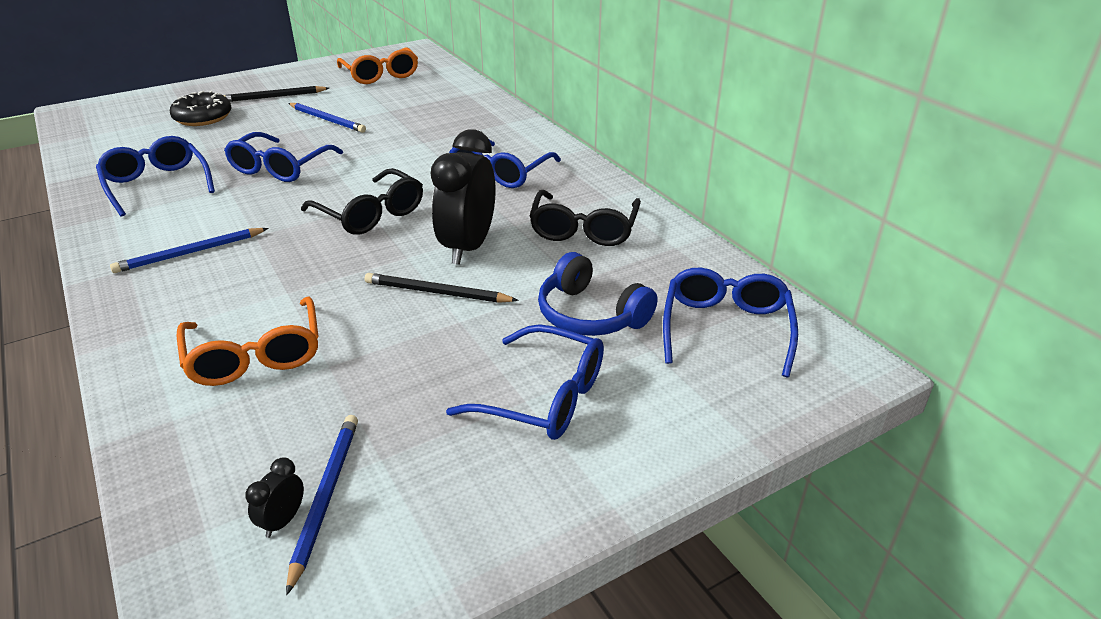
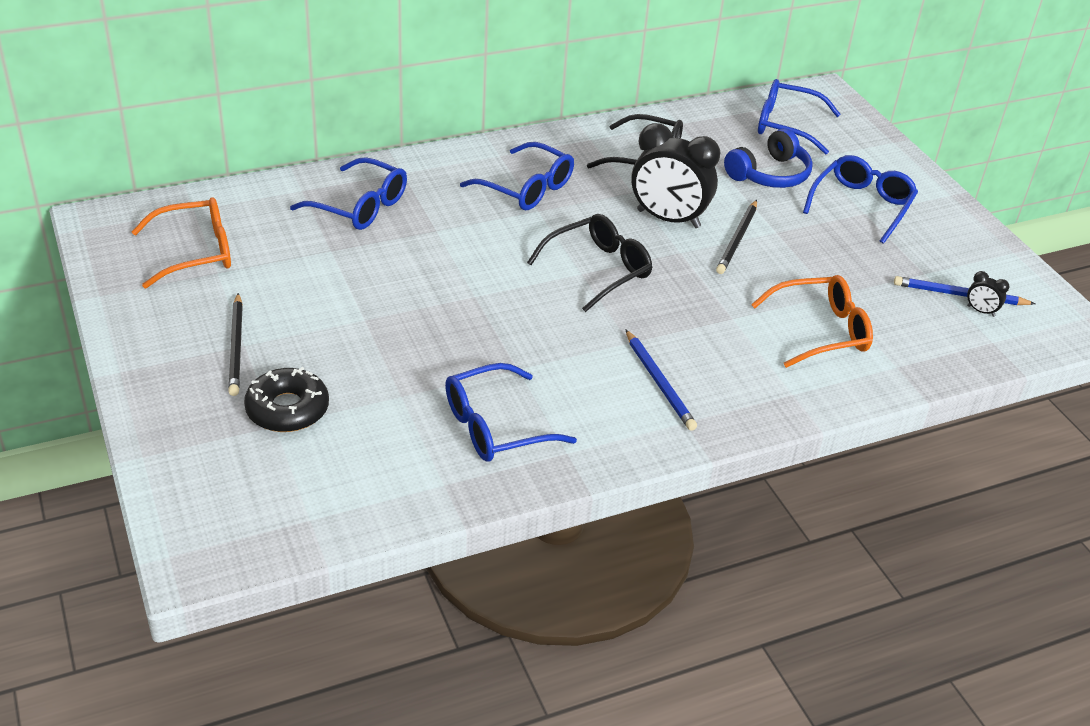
camera: 85 degrees left, 5 degrees up
(280, 167) = (475, 331): blue glasses -> blue glasses (360, 206)
(327, 120) = (342, 298): blue pencil -> none

